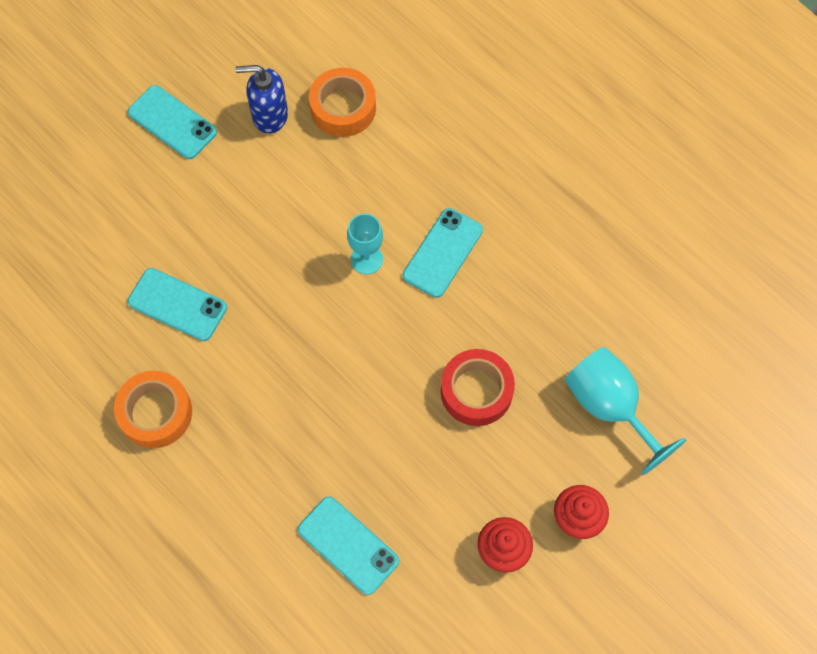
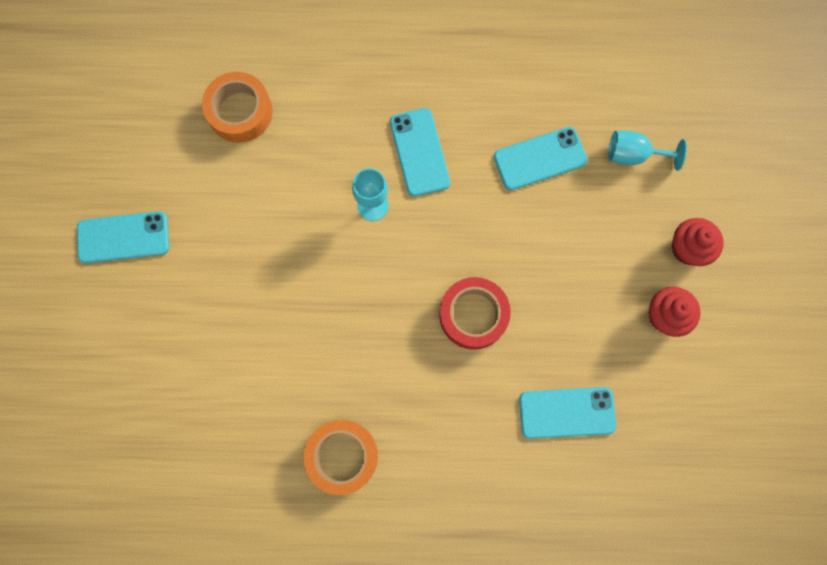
camera: 45 degrees left, 10 degrees up
(177, 304) = (274, 365): turquoise phone -> turquoise phone (540, 159)
(269, 115) = (192, 166): blue soap dispenser -> none
(476, 391) = (540, 227): red tape -> red tape (473, 315)
(610, 407) = (633, 155): turquoise goblet -> turquoise goblet, size x0.63

